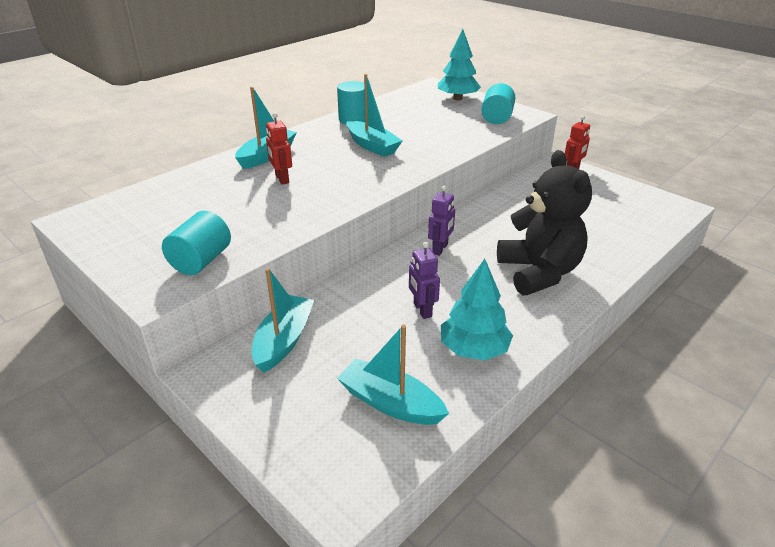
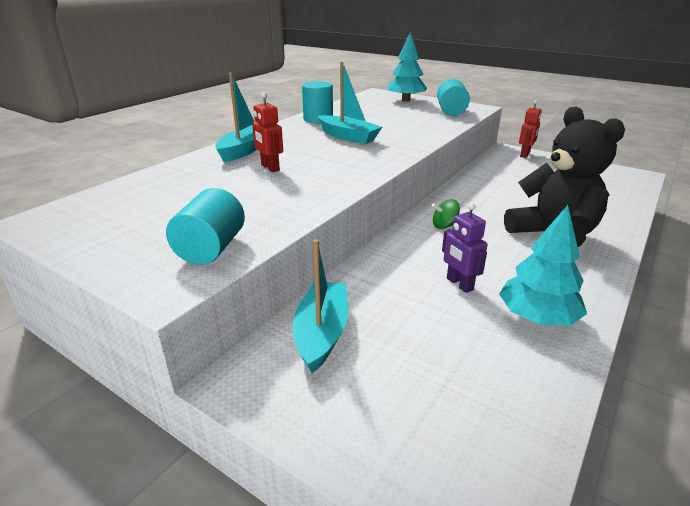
camera: 10 degrees left, 5 degrees down
(390, 403) = (481, 389): turquoise boat -> none
(440, 249) = (444, 226): purple robot -> green spinning top

